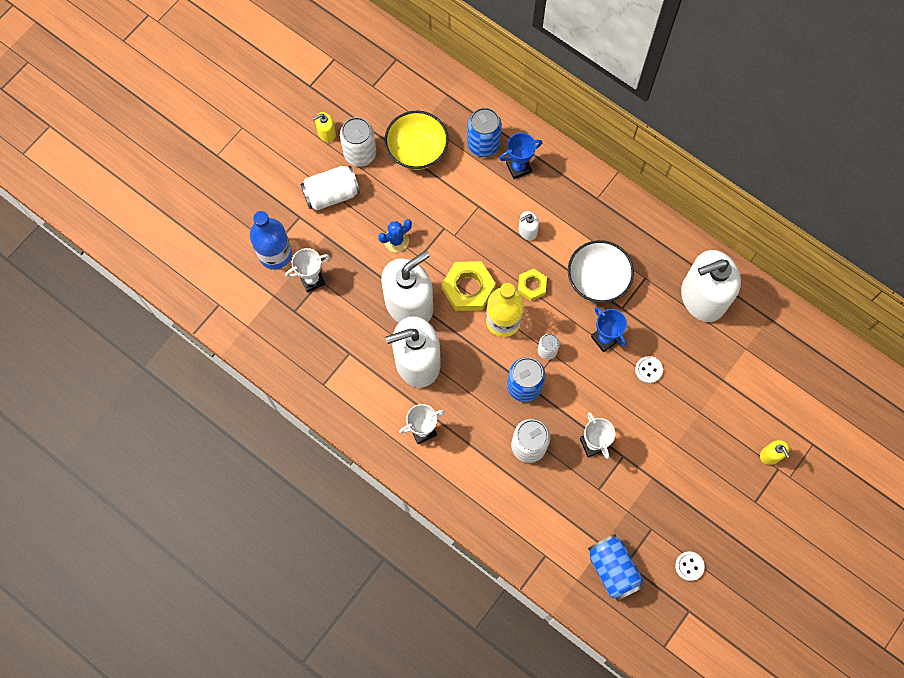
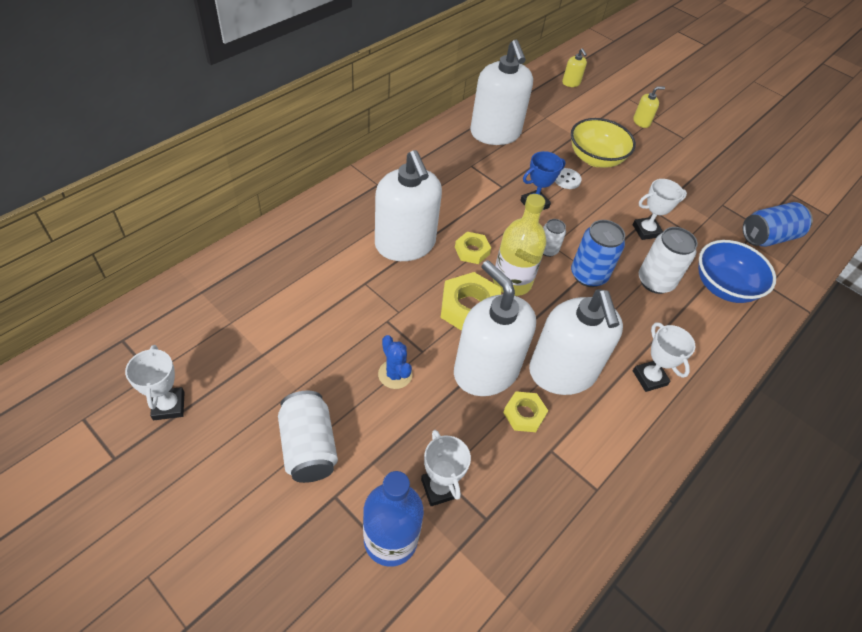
camera: 90 degrees left, 20 degrees down
(326, 133) = (206, 442): yellow soap dispenser -> yellow soap dispenser (571, 83)
(350, 104) = (169, 406): none -> white trophy
(360, 154) = (254, 402): white can -> none
(376, 333) = (524, 414): none -> yellow nut
(417, 150) = (270, 334): yellow bowl -> yellow bowl (595, 158)
(483, 144) = (284, 267): blue can -> none
(518, 167) = (324, 240): blue trophy -> none
(527, 231) = (405, 244): white soap dispenser -> white soap dispenser, size x2.41
(535, 510) = (723, 287): none -> blue bowl
(597, 280) = (470, 199): white bowl -> none
(689, 566) = (750, 186): white button -> none

